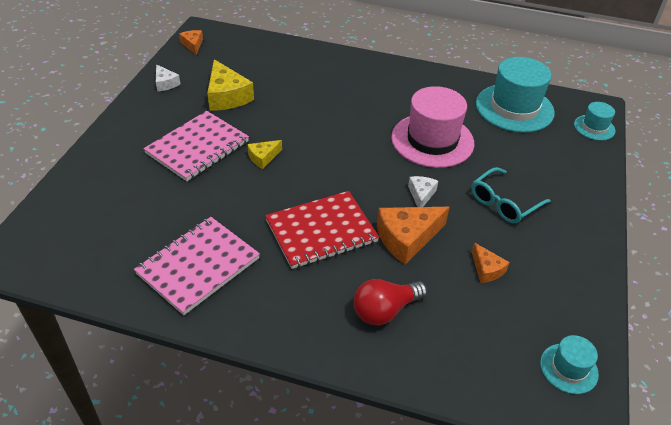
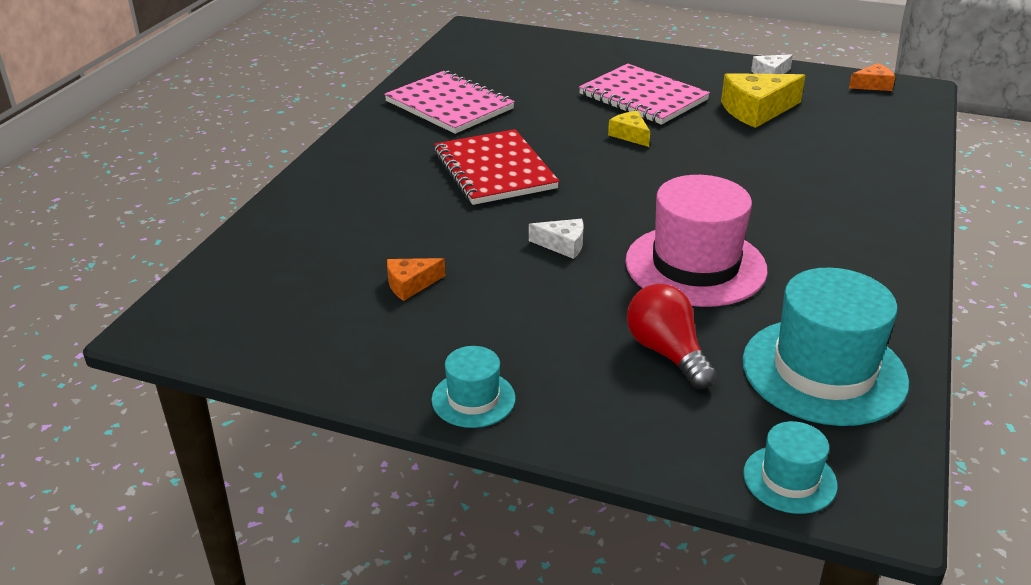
camera: 95 degrees right, 10 degrees down
(385, 310) = (362, 205): red light bulb -> red light bulb (667, 353)
(407, 238) = (476, 227): orange cheese -> none
(504, 203) = (545, 319): turquoise glasses -> none
(569, 368) = (230, 328): turquoise hat -> turquoise hat (473, 399)

